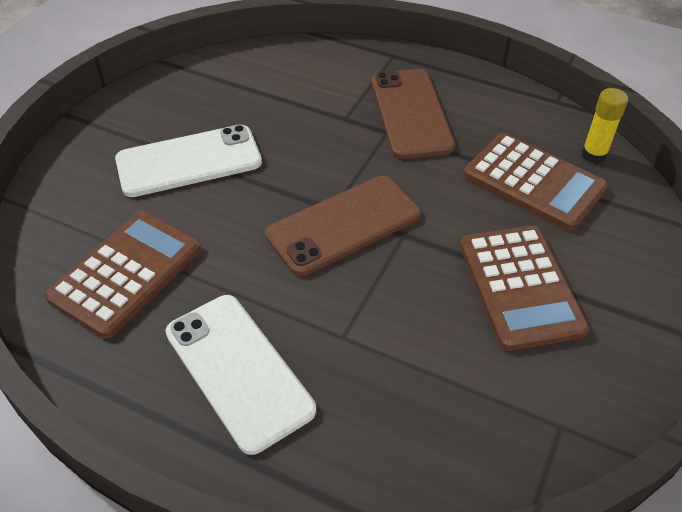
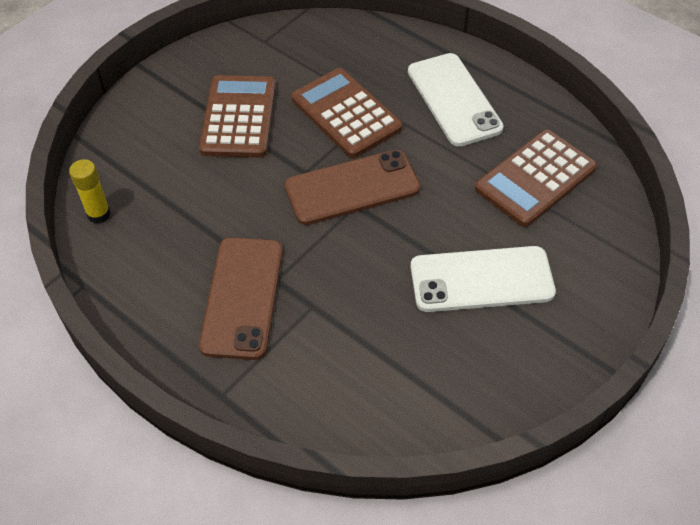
camera: 165 degrees left, 5 degrees up
(534, 182) = (171, 197): brown calculator -> brown calculator (346, 114)

